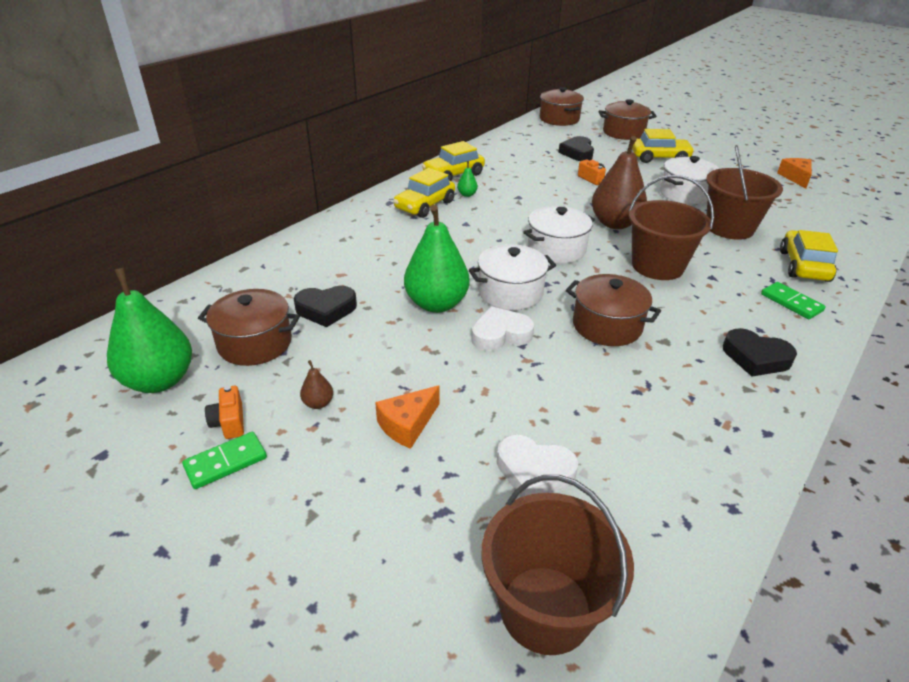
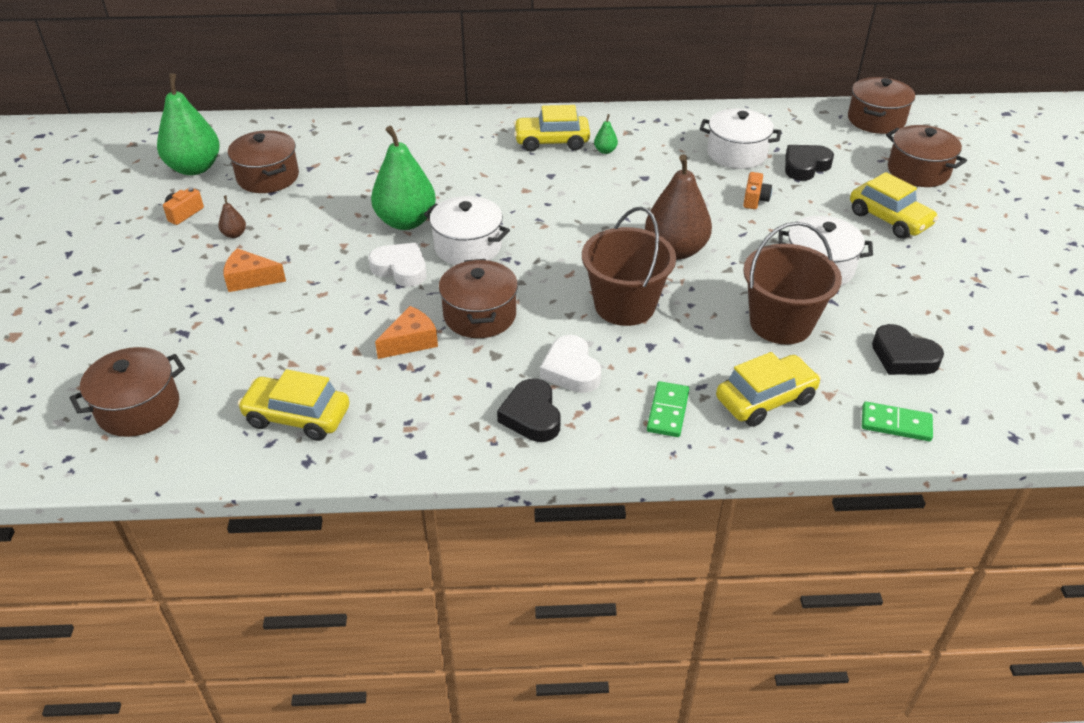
camera: 50 degrees right, 5 degrees up
(226, 462) = (149, 233): green domino -> green domino (896, 424)
(326, 310) = (338, 181): black heart -> black heart (903, 357)
(453, 174) = (633, 126): yellow car -> yellow car (297, 417)
(534, 471) = (256, 353): white heart -> white heart (571, 370)
(545, 609) = (138, 408): brown bucket -> brown pot
(556, 249) = (574, 239): white pot -> white pot (736, 154)
(795, 177) = (1012, 332): orange cheese -> orange cheese (411, 341)

